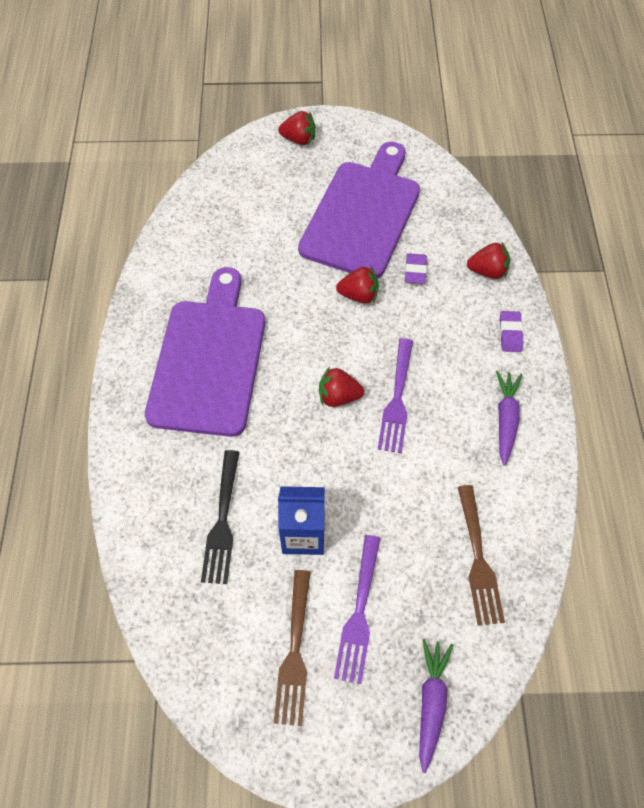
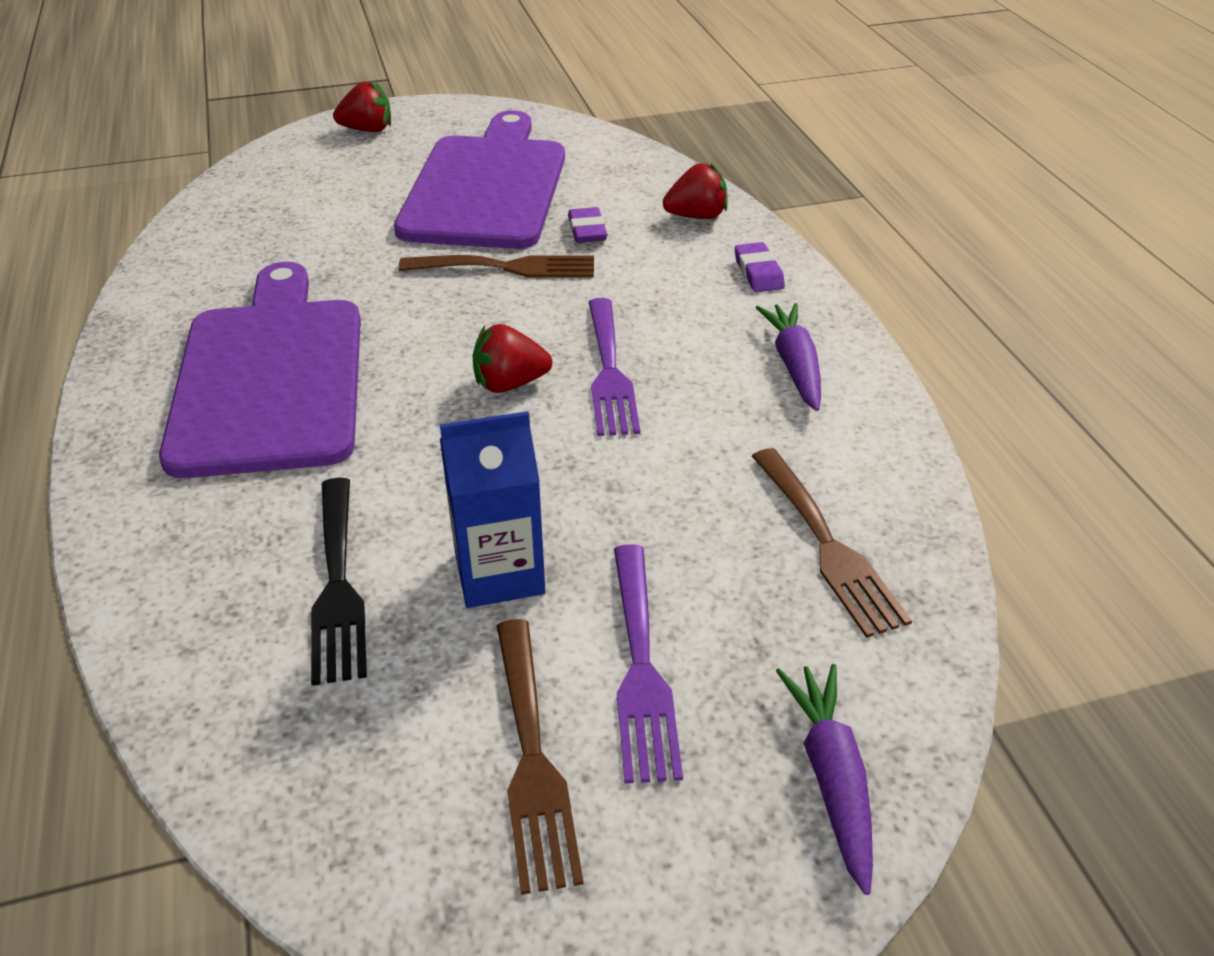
camera: 15 degrees left, 20 degrees down
(359, 295) = (507, 267): red strawberry -> brown fork

